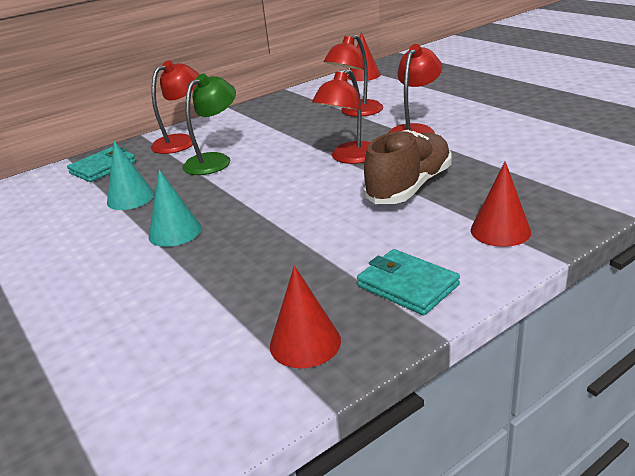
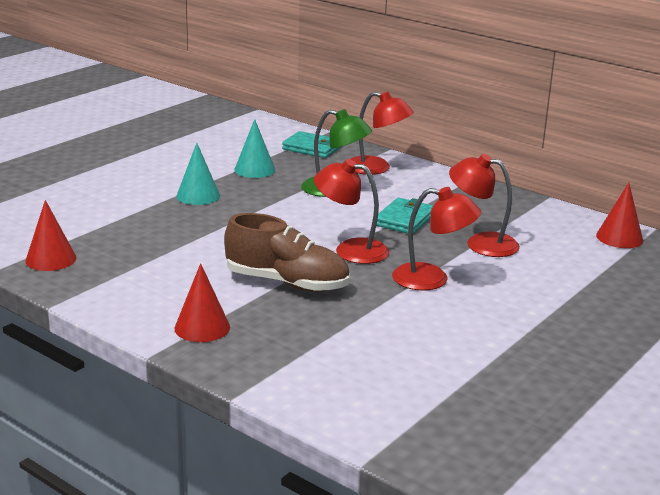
camera: 70 degrees right, 5 degrees down
(407, 285) = (116, 290): turquoise wallet -> turquoise wallet (404, 219)

